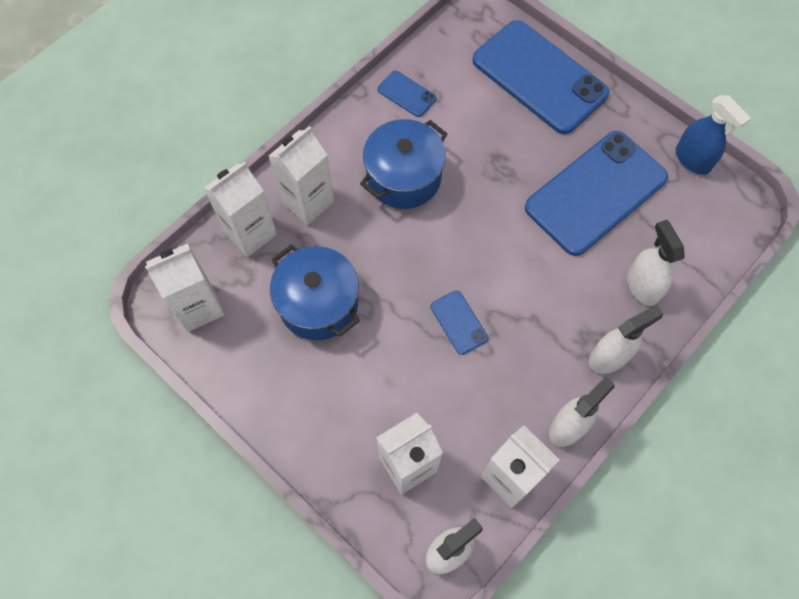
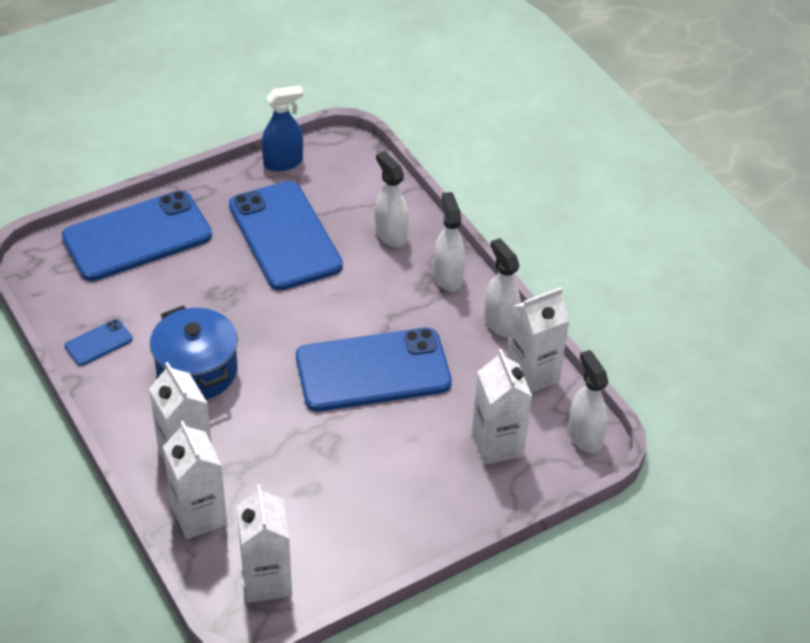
camera: 75 degrees left, 20 degrees down
(318, 304) = (307, 475): blue pot -> none
(459, 322) = (373, 370): blue phone -> blue phone, size x2.36
(642, 286) = (391, 234): white spray bottle -> white spray bottle turned 60 degrees clockwise

